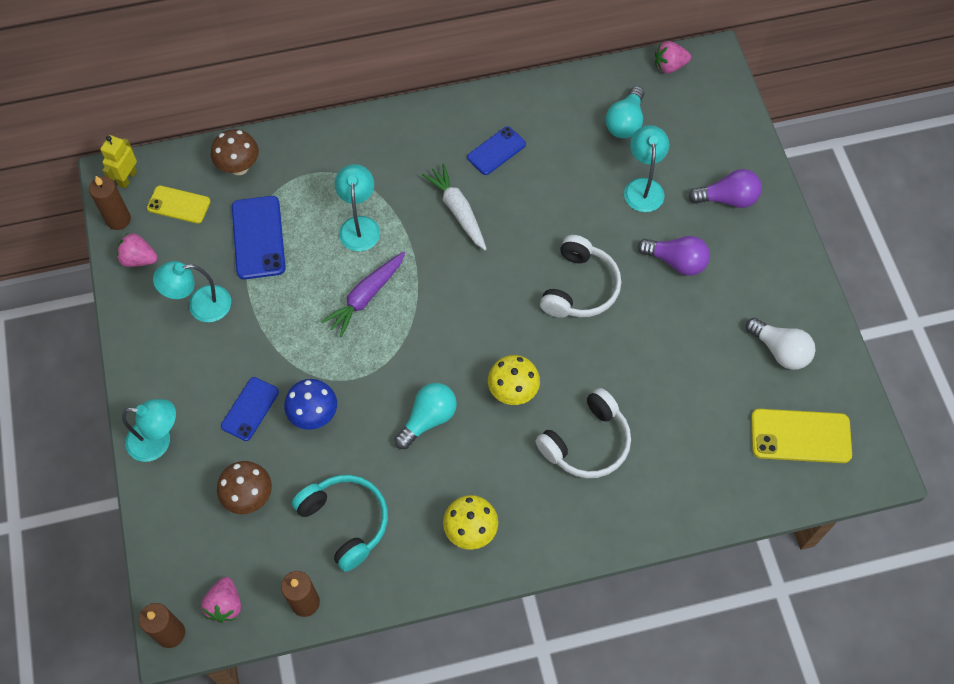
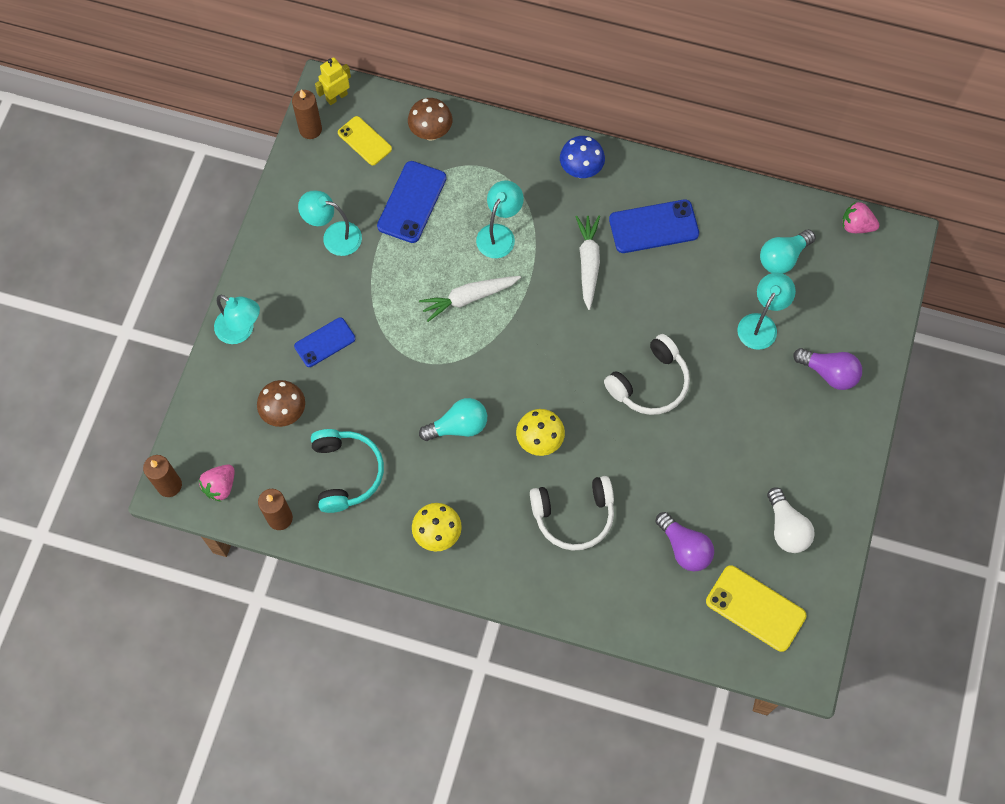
camera: 30 degrees right, 5 degrees up
(139, 259) = (308, 172): pink strawberry -> none
(314, 415) = (371, 374): blue mushroom -> blue mushroom (581, 170)
(366, 297) = (469, 298): purple carrot -> white carrot
(496, 151) = (653, 227): blue phone -> blue phone, size x1.53
(676, 261) = (747, 404): purple light bulb -> purple light bulb (684, 548)

